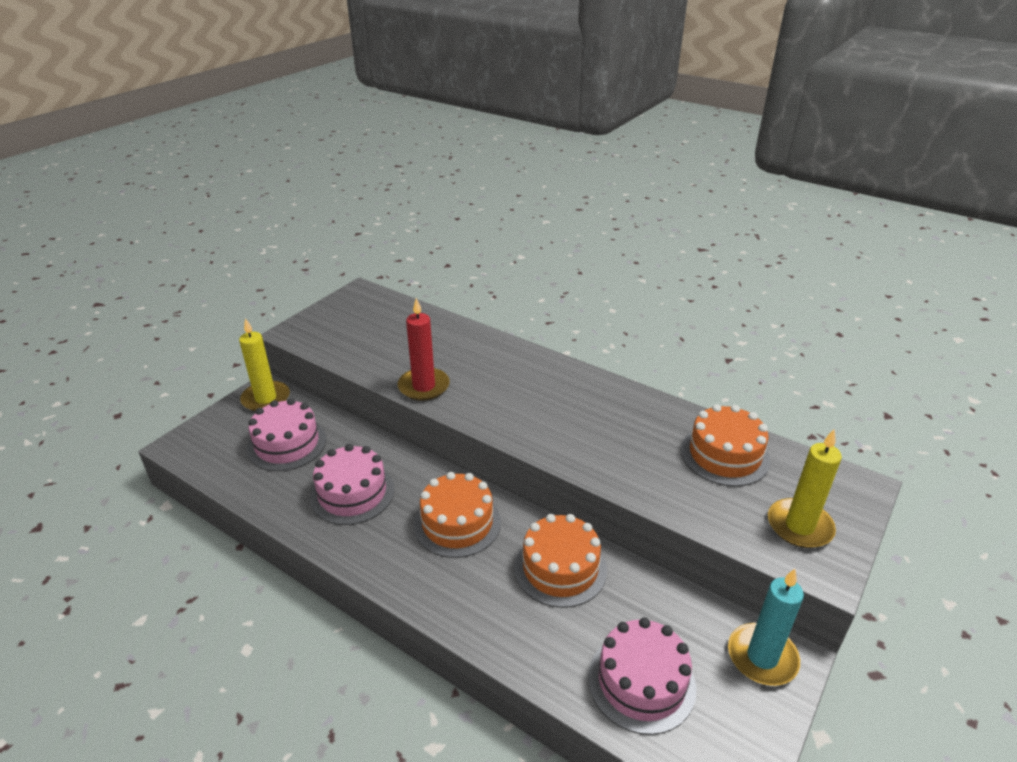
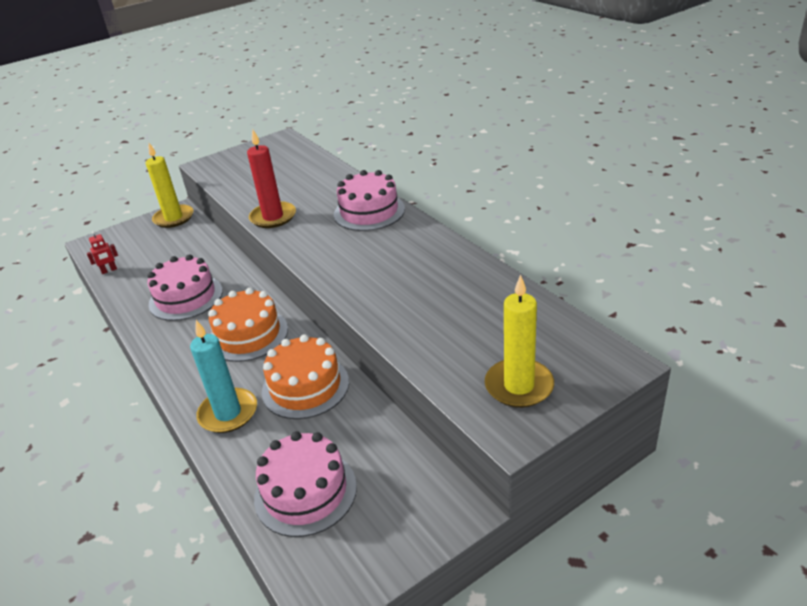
camera: 25 degrees right, 0 degrees up
(229, 476) = (109, 270): none -> red robot
(287, 444) = (165, 253): pink cake -> pink cake (369, 212)
(724, 455) = (496, 311): orange cake -> none
(762, 657) = (430, 501): turquoise candle -> turquoise candle (228, 413)

